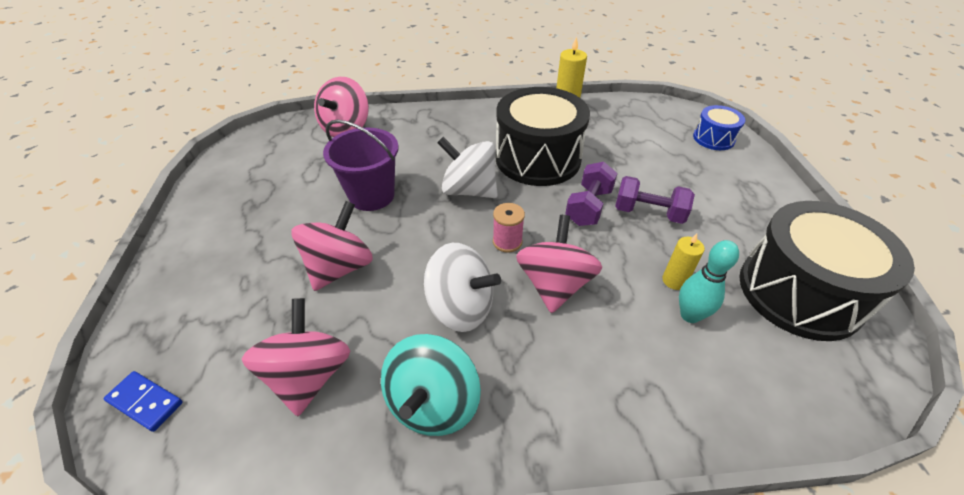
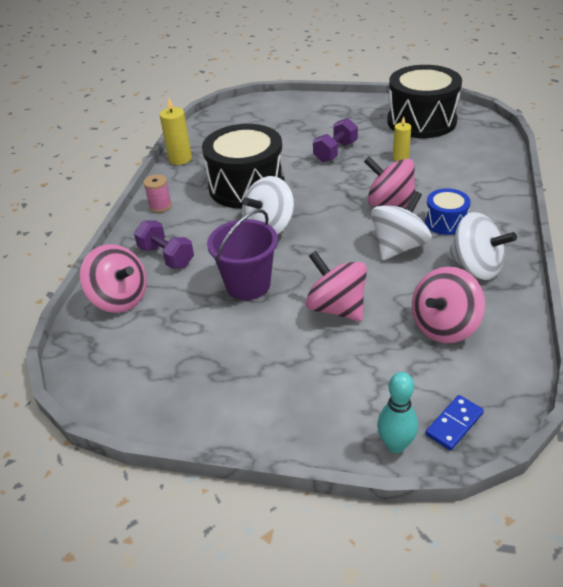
camera: 70 degrees left, 5 degrees down
(309, 375) = (444, 326): pink spinning top -> pink spinning top turned 60 degrees counterclockwise
(433, 403) = (475, 267): turquoise spinning top -> white spinning top
(507, 242) = (340, 216): pink spool -> pink spool (160, 206)
(588, 207) = (318, 174): purple dumbbell -> purple dumbbell (166, 256)
(690, 315) = (429, 159): turquoise bowling pin -> turquoise bowling pin (395, 445)
(713, 138) = (268, 107): blue drum -> blue drum (445, 222)

